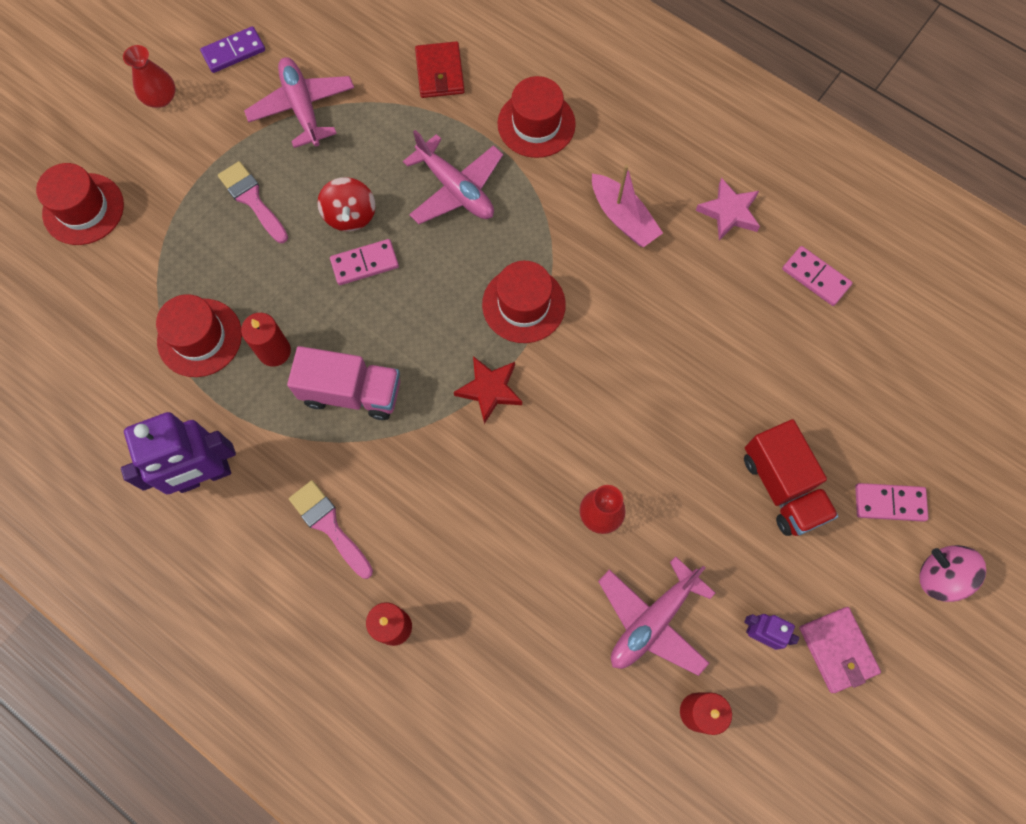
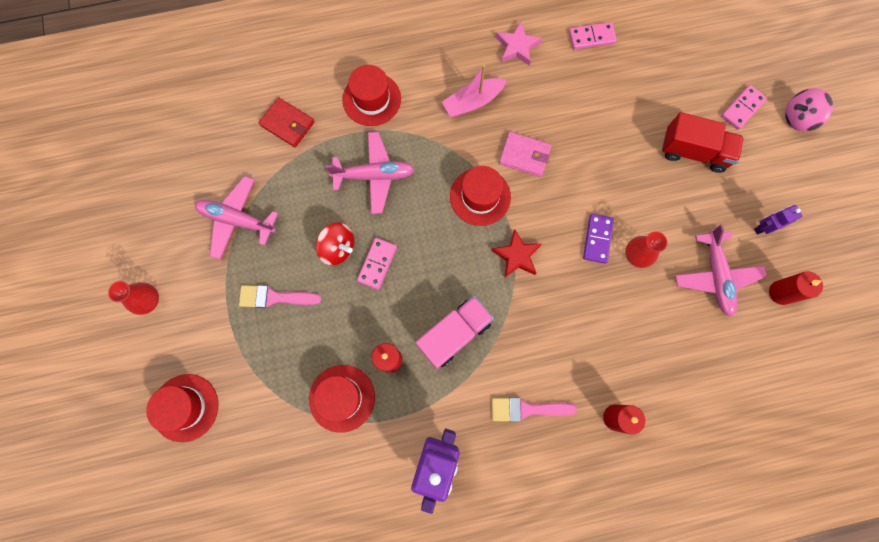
camera: 50 degrees left, 5 degrees up
(234, 52) = (157, 231): purple domino -> purple domino (597, 239)
(623, 218) = (472, 102): pink boat -> pink boat turned 150 degrees clockwise
(837, 650) = (798, 198): pink wallet -> pink wallet (524, 156)

